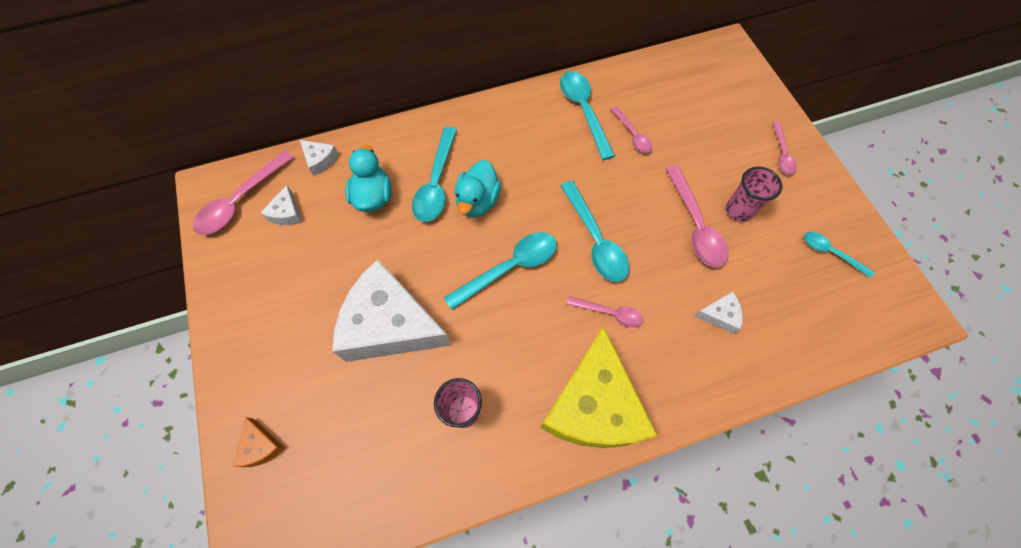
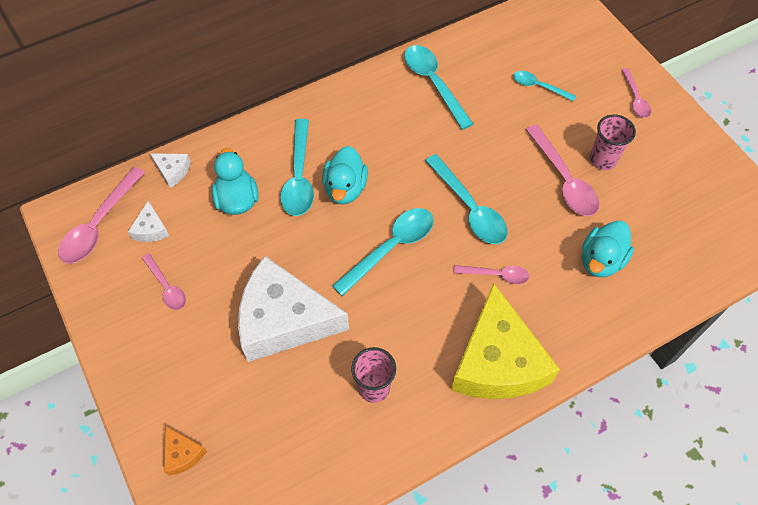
camera: 10 degrees left, 5 degrees down
(633, 135) = (487, 101): pink spoon -> pink spoon (167, 287)
(719, 315) = (601, 260): white cheese -> turquoise duck
(830, 252) = (694, 186): turquoise spoon -> turquoise spoon (538, 86)

